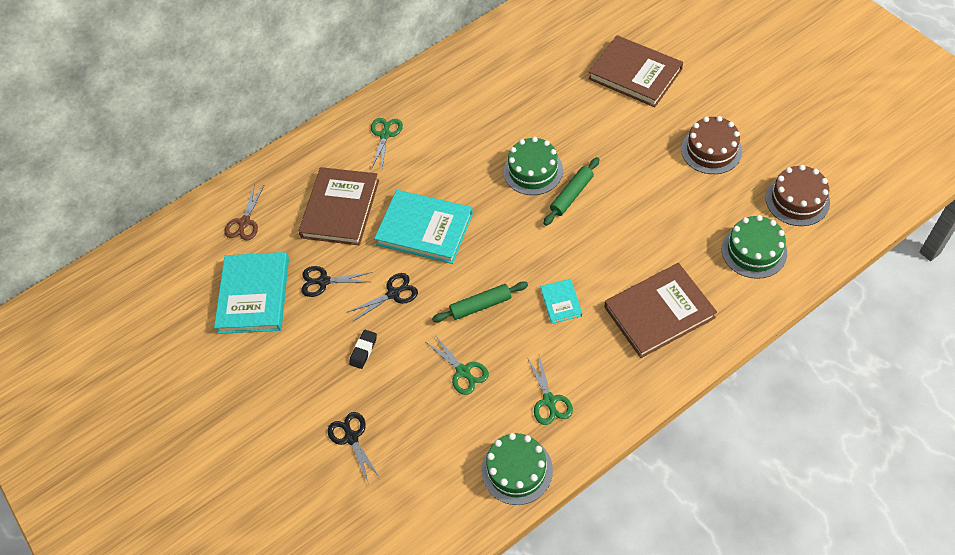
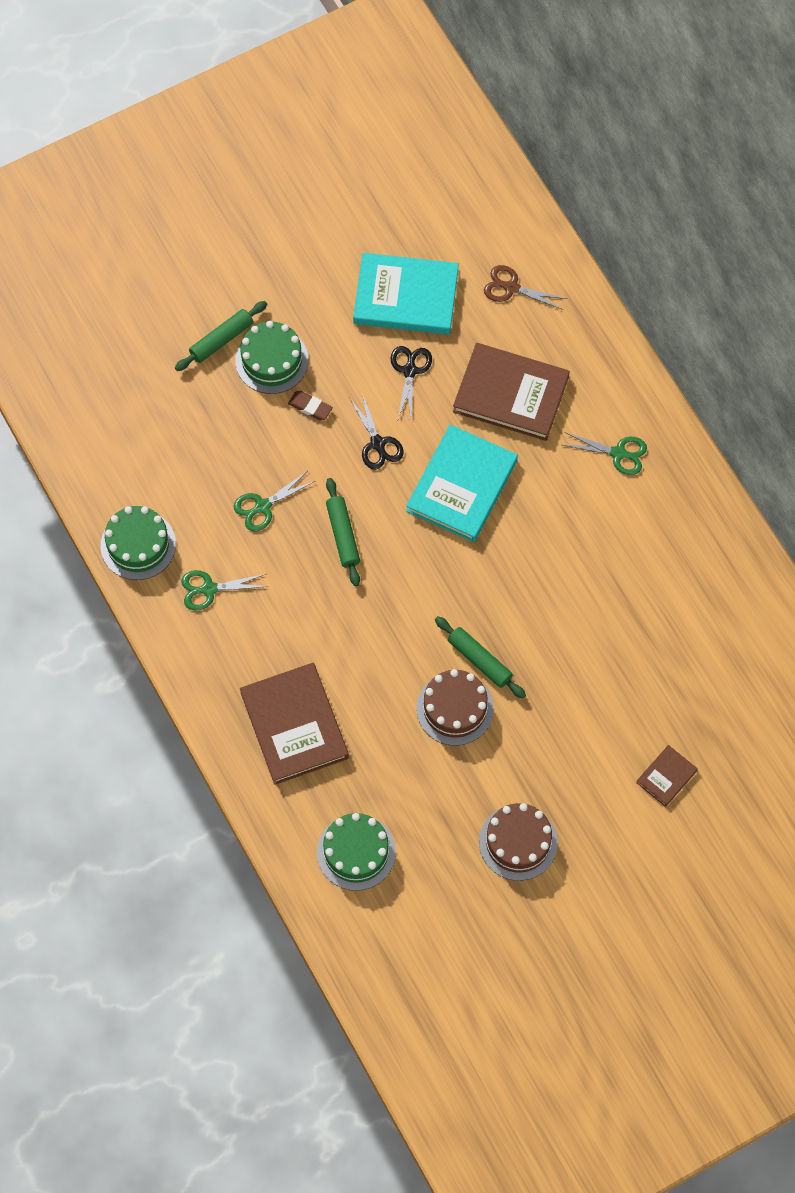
camera: 90 degrees right, 10 degrees up
(301, 435) = (221, 340): none -> green rolling pin
(351, 437) = (209, 388): black scissors -> none
(363, 350) = (310, 407): black eraser -> brown eraser
(533, 171) = (526, 621): green cake -> green cake (272, 360)
(561, 302) = (329, 622): turquoise book -> none
(635, 74) = (666, 776): brown book -> brown book, size x0.48
(797, 200) = (419, 924): brown cake -> brown cake (455, 708)

